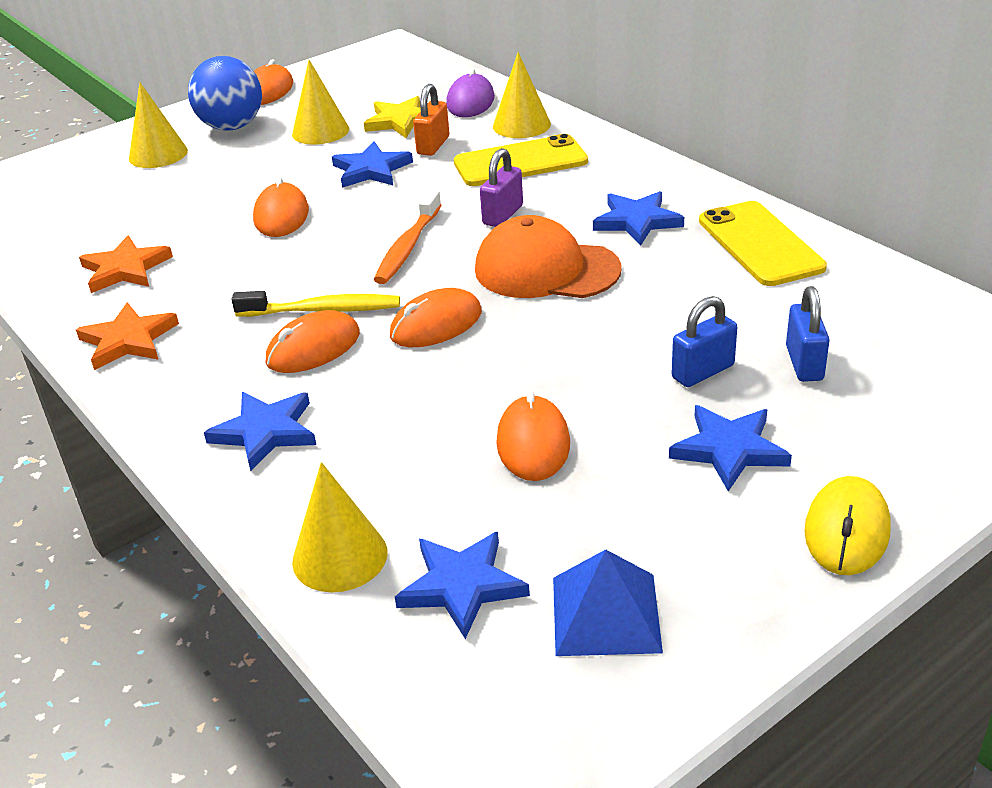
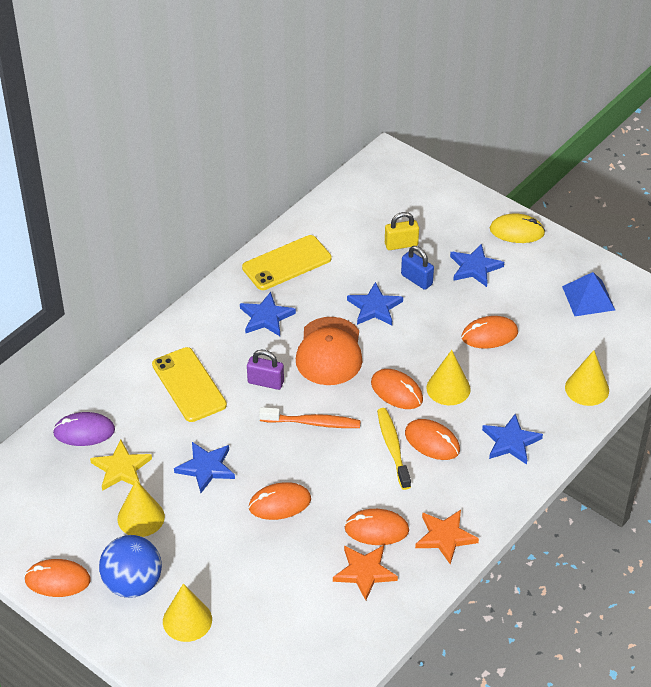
camera: 105 degrees left, 10 degrees up
(186, 284) = (376, 529): none -> orange mouse
(433, 145) = (164, 439): orange padlock -> none
(462, 585) = (589, 344): blue star -> blue star (374, 307)
(521, 125) = (128, 393): yellow cone -> yellow cone (448, 388)
(804, 363) = (401, 244): blue padlock -> yellow padlock

